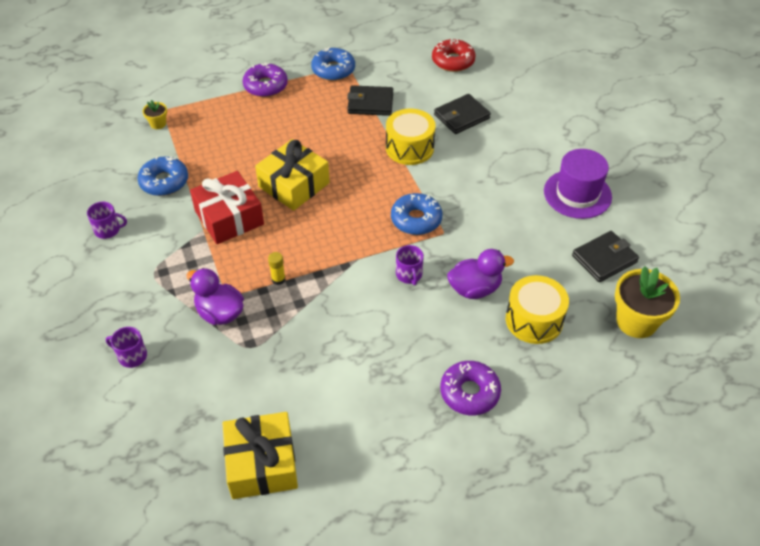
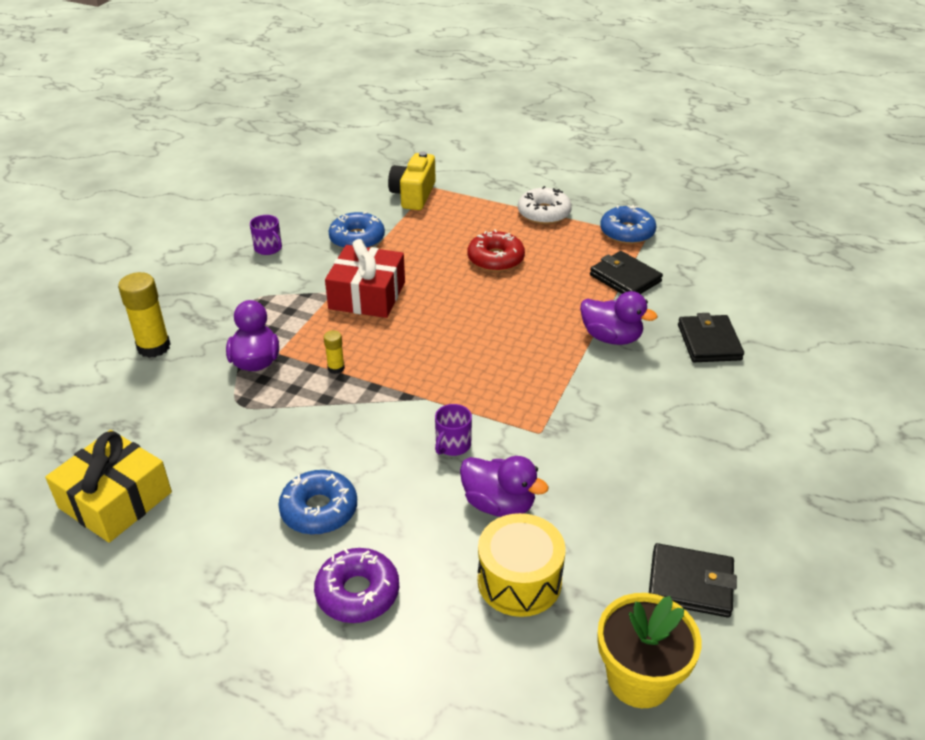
camera: 45 degrees right, 10 degrees down
(132, 356) = (154, 347): purple mug -> yellow glue stick
(158, 124) = (413, 195): yellow flower pot -> yellow camera
(265, 86) = (544, 213): purple donut -> white donut
(294, 185) = (456, 303): yellow gift -> none
(409, 148) = (611, 338): yellow drum -> purple duck
(416, 219) = (528, 402): blue donut -> blue donut (319, 510)
(453, 61) = (770, 288): red donut -> red donut (495, 259)
(461, 116) = (709, 342): black wallet -> black wallet turned 75 degrees clockwise
(577, 194) = (748, 496): purple hat -> none

